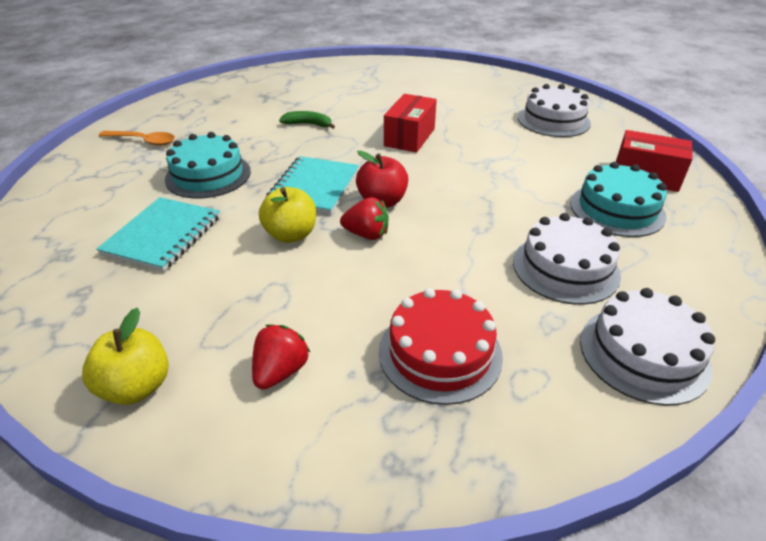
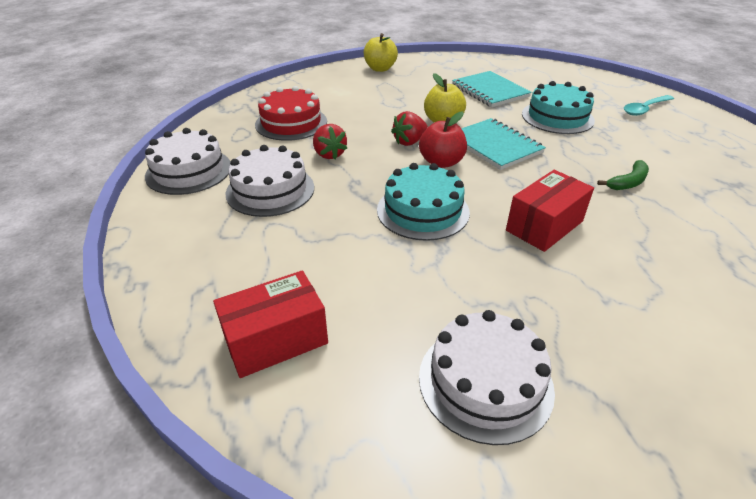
camera: 130 degrees right, 0 degrees up
(143, 141) = (645, 109): orange spoon -> turquoise spoon
(281, 371) = (343, 91): red strawberry -> red strawberry (329, 154)
(409, 137) = (544, 226): red box -> red box turned 75 degrees clockwise
(617, 209) = (273, 265): turquoise cake -> turquoise cake (423, 211)

